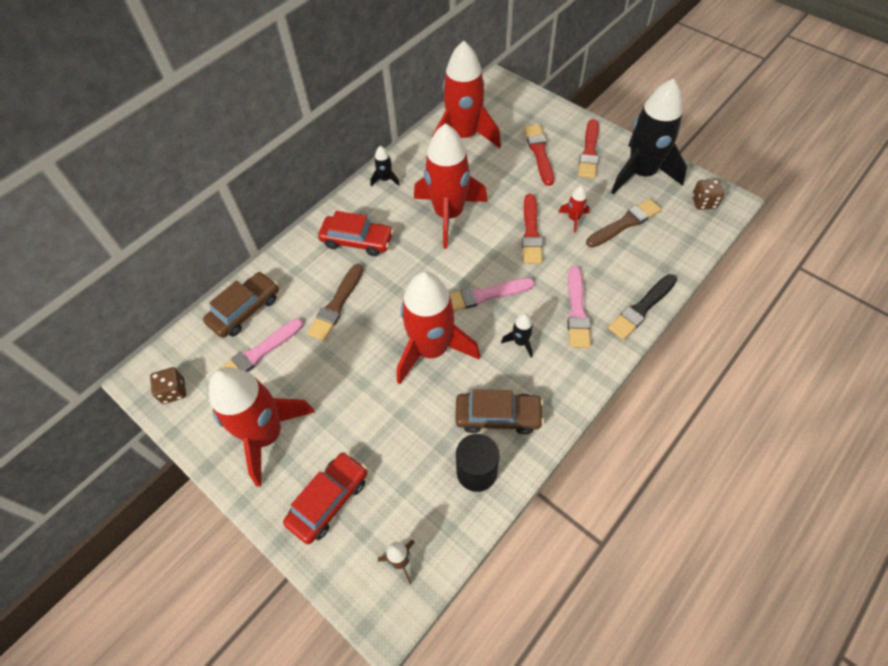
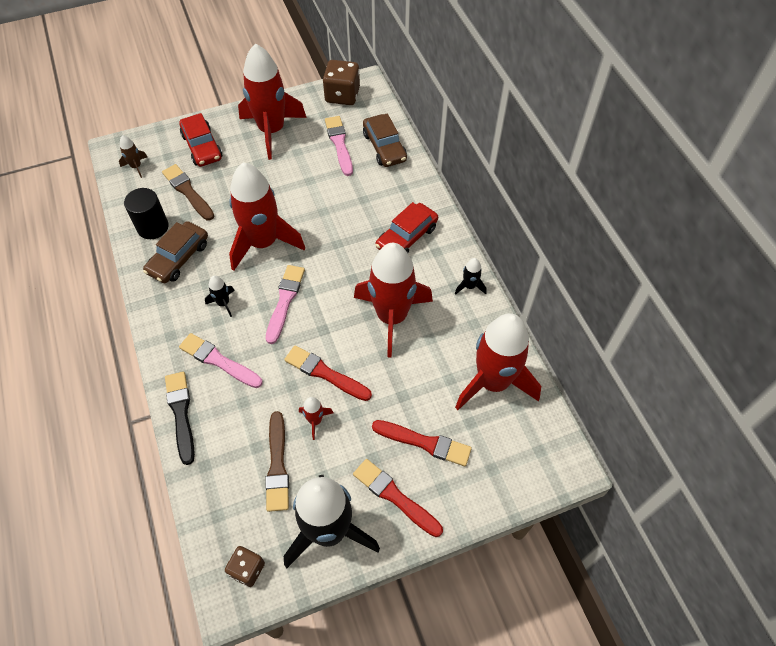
camera: 115 degrees right, 0 degrees up
(173, 391) = (342, 95): brown dice -> brown dice, size x1.64
(336, 305) = (349, 201): brown brush -> brown brush (188, 191)

